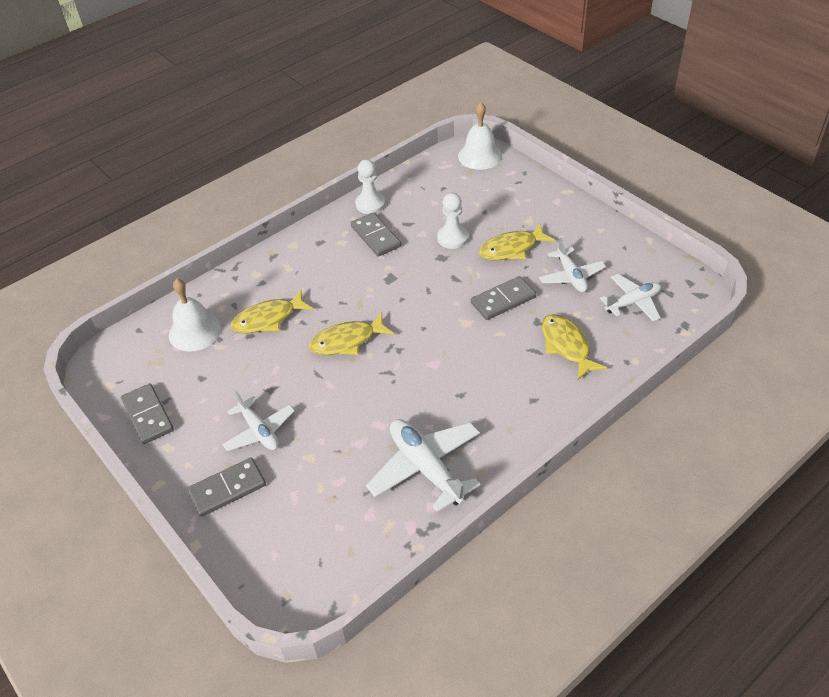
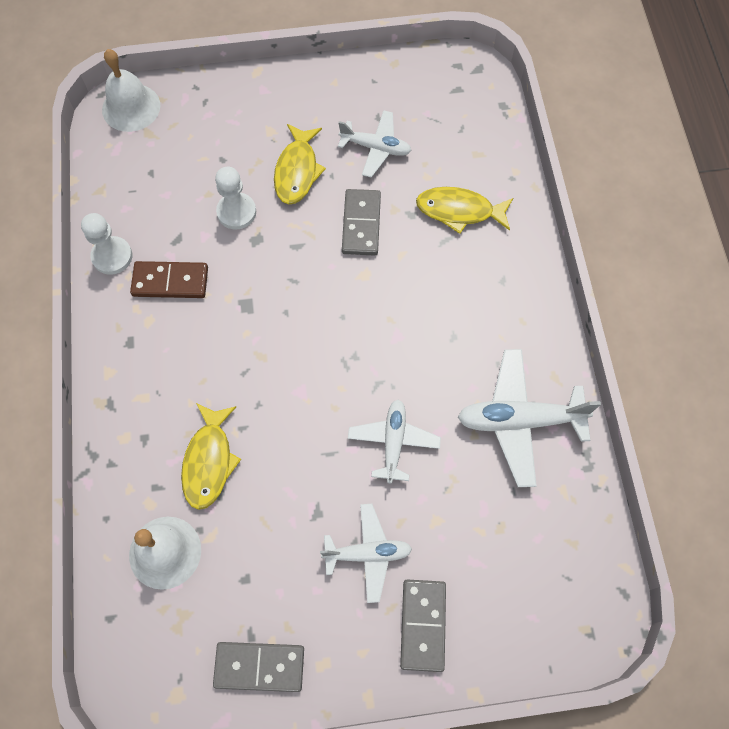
camera: 60 degrees left, 20 degrees up
(346, 341) = (305, 399): yellow fish -> none
(376, 236) = (170, 281): grey domino -> brown domino
(632, 302) = (447, 124): white plane -> white plane (393, 442)

